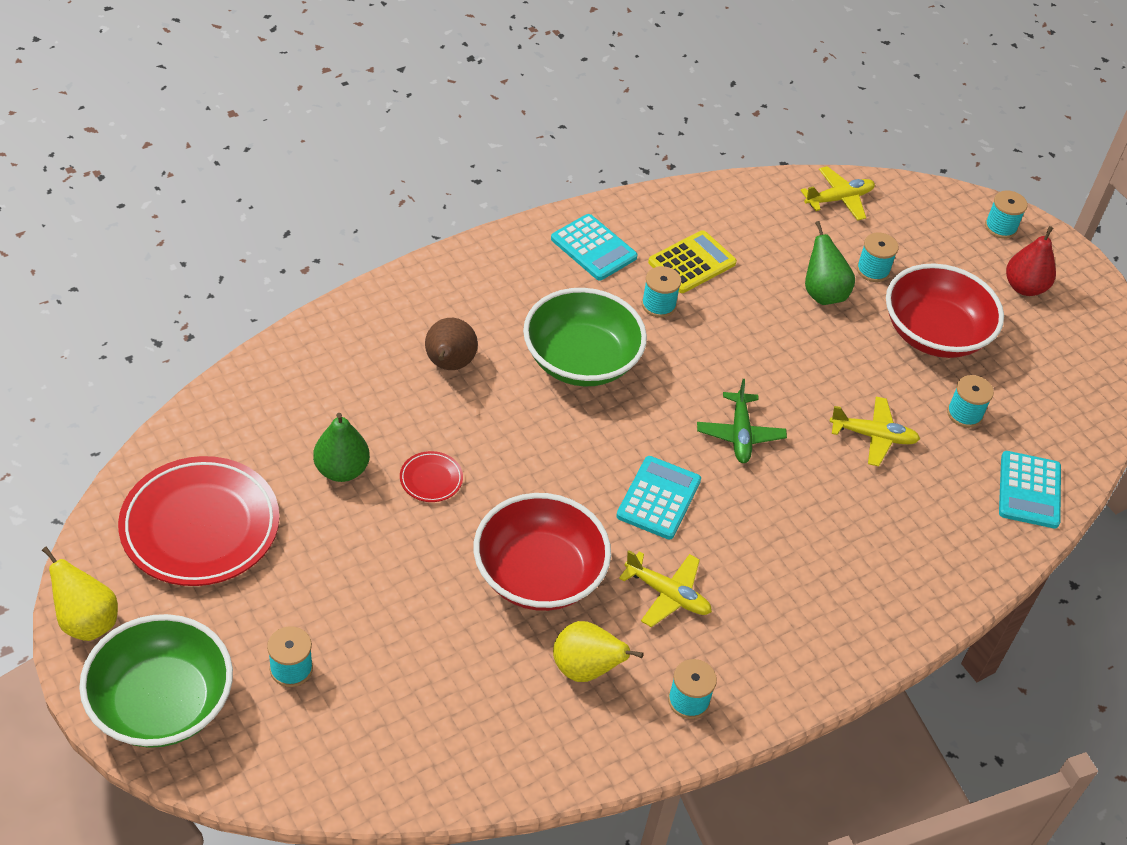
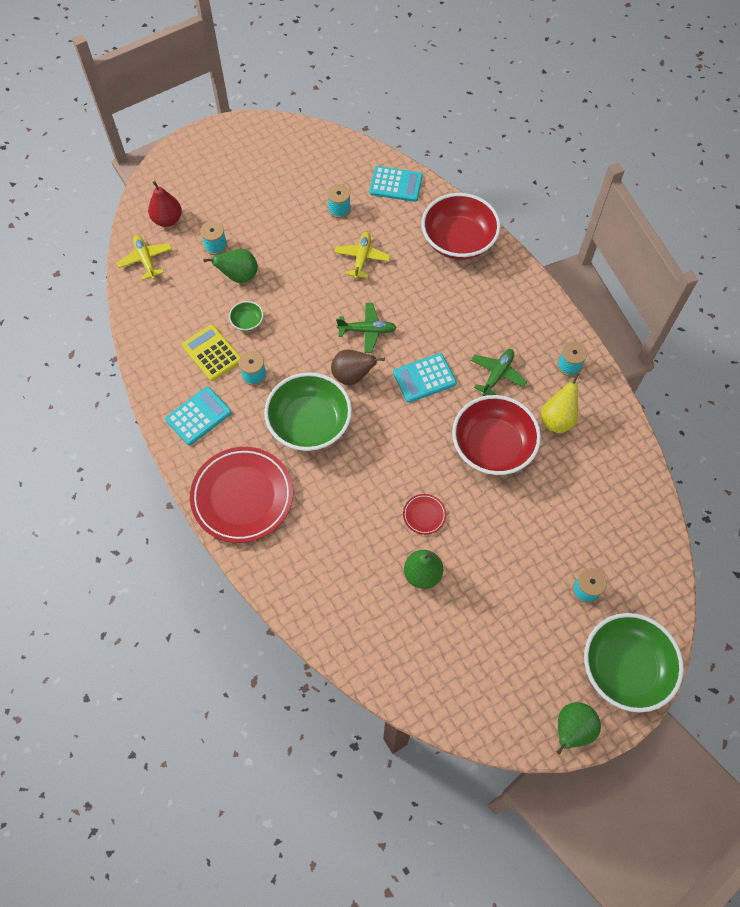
camera: 85 degrees left, 15 degrees up
(87, 621) = (572, 729): yellow pear -> green pear
(200, 526) = (483, 664): red plate -> red plate (242, 496)
(449, 364) = (319, 509): brown pear -> brown pear (352, 376)
(658, 498) = (424, 378): turquoise calculator -> turquoise calculator turned 45 degrees counterclockwise
(667, 594) = (497, 375): yellow plane -> green plane
(746, 300) = (247, 321): none -> green bowl
(934, 333) = (272, 217): red bowl -> red bowl (458, 241)
(1000, 227) = (173, 171): turquoise spool -> none
(1024, 287) = (229, 165): red pear -> red pear (167, 220)

